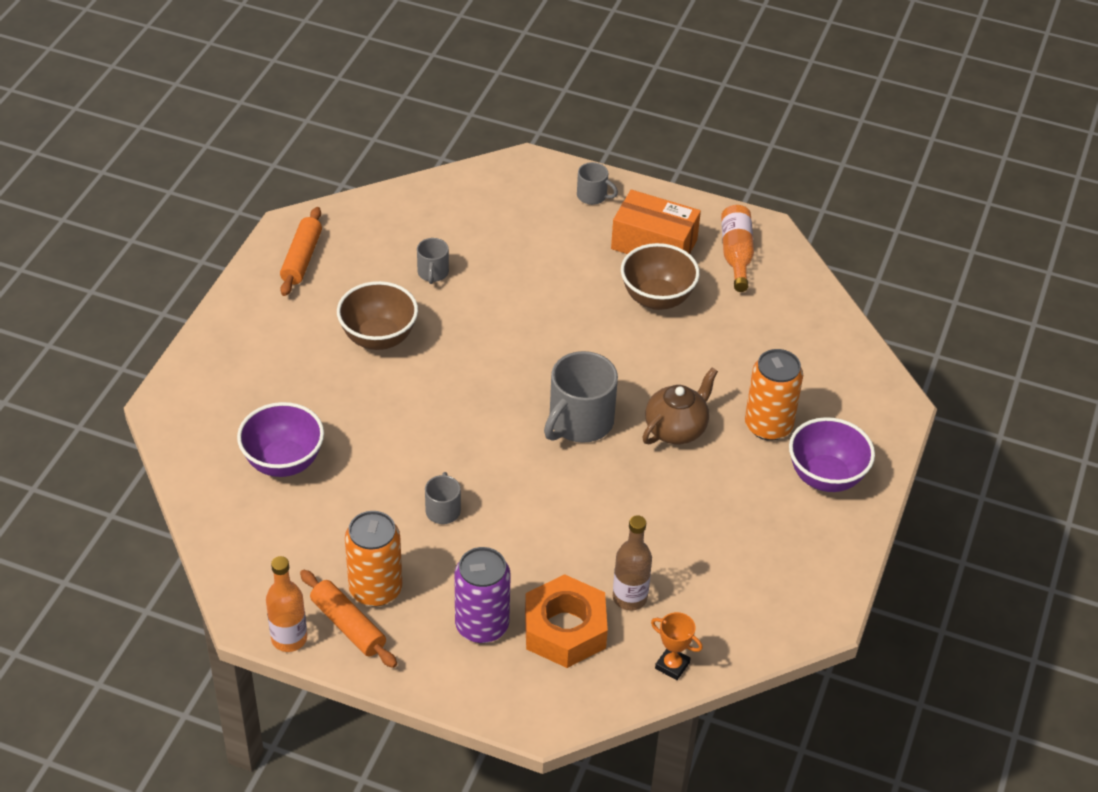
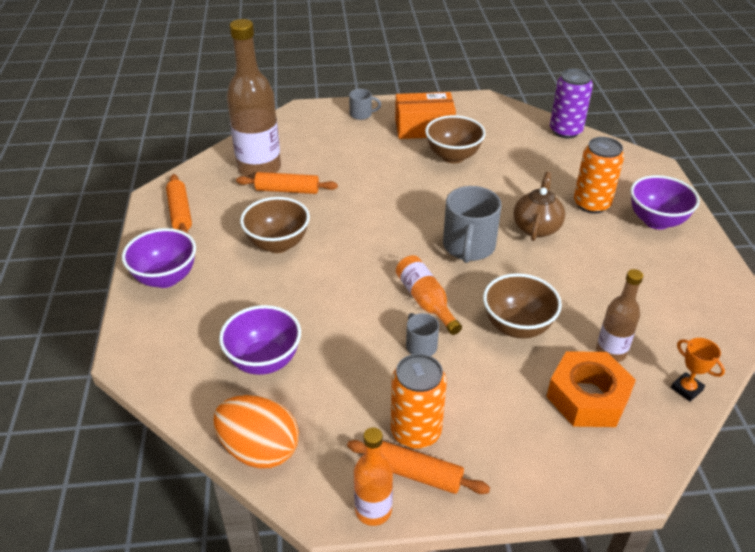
camera: 25 degrees left, 5 degrees down
(227, 544) = (259, 450): none -> orange egg
(243, 333) = (166, 278): none -> purple bowl
(421, 231) = (259, 168): none -> brown bottle
(433, 273) = (287, 190): grey mug -> orange rolling pin
(482, 625) = (523, 423): purple can -> purple can (565, 131)
(556, 531) = (517, 326): none -> brown bowl
(672, 665) = (686, 389): orange trophy -> orange trophy turned 45 degrees clockwise
(736, 255) = (479, 118): orange bottle -> orange bottle (426, 301)

